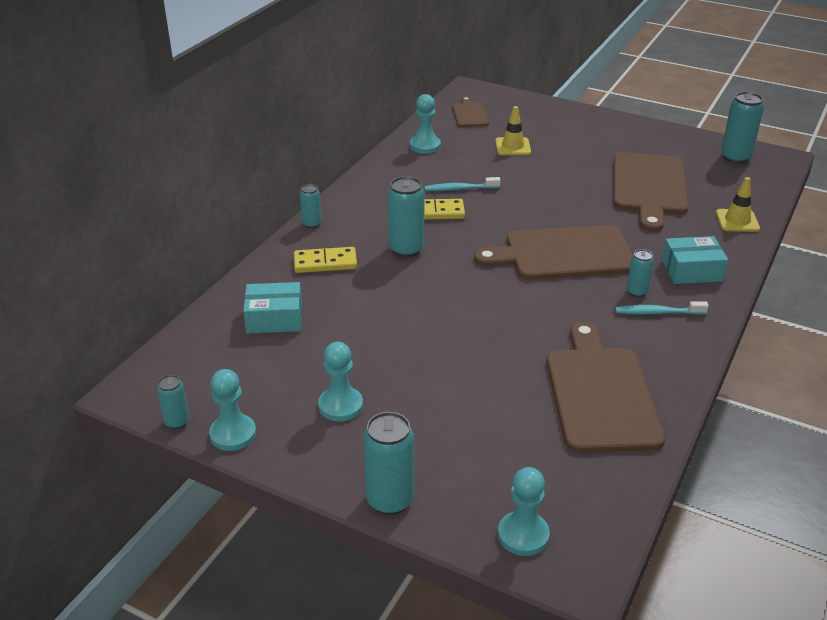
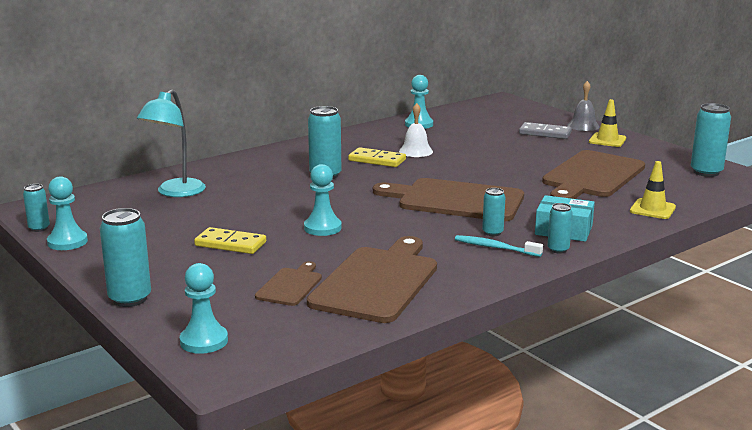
camera: 25 degrees right, 15 degrees down
(274, 318) = (175, 192): turquoise box -> turquoise lamp
(311, 224) = (270, 151): turquoise can -> turquoise can (558, 249)
(325, 263) = (252, 172): yellow domino -> yellow domino (230, 244)
(340, 406) = (161, 244): turquoise pawn -> turquoise pawn (322, 228)
(460, 189) = (415, 151): turquoise toothbrush -> white bell
(470, 114) = (482, 113): brown cutting board -> brown cutting board (290, 285)
(513, 147) = (495, 135): yellow traffic cone -> yellow traffic cone (607, 140)
(554, 133) = (545, 133): none -> grey domino
(578, 114) = (583, 126): none -> grey bell

